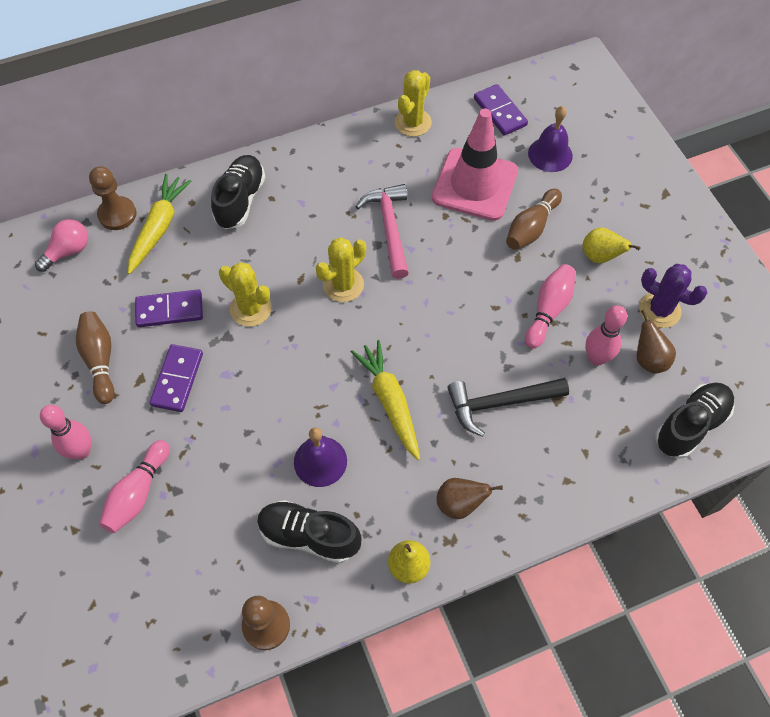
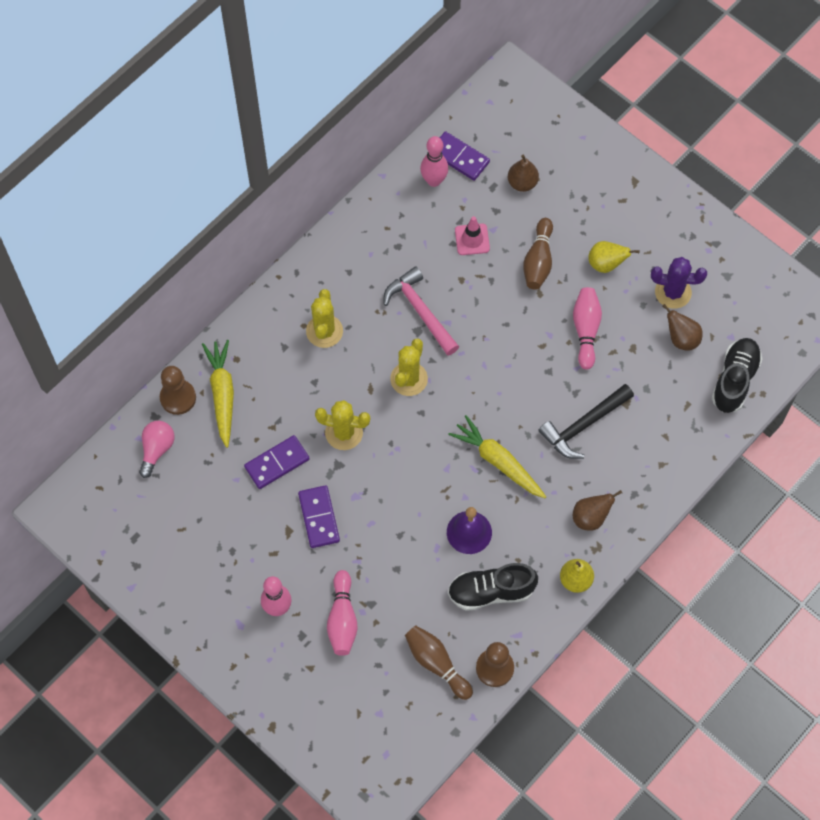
camera: 25 degrees left, 5 degrees up
(100, 360) = (246, 530): brown bowling pin -> brown bowling pin (436, 663)
(240, 200) = (278, 339): black shoe -> none
(413, 122) = (388, 200): yellow cactus -> yellow cactus (324, 331)
(475, 184) = (472, 239): pink traffic cone -> pink traffic cone, size x0.47
(550, 154) = (522, 183): purple bell -> brown pear
(596, 358) = (641, 355): pink bowling pin -> pink bowling pin (434, 180)

